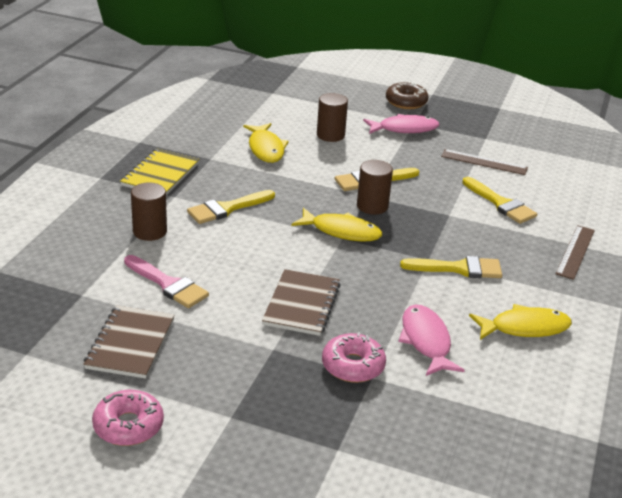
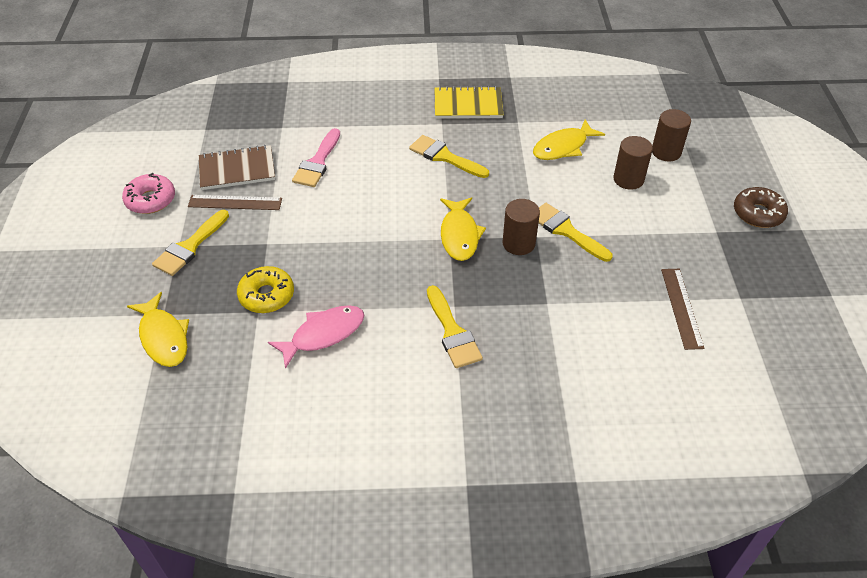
camera: 70 degrees right, 15 degrees up
(150, 231) = (381, 129): brown cylinder -> brown cylinder (666, 152)
(301, 304) = (333, 242): brown notebook -> none
(353, 366) = (266, 295): pink donut -> yellow donut
(404, 129) = (694, 227): pink fish -> none
(501, 204) = (602, 340): yellow brush -> yellow brush (190, 247)
(525, 328) = (382, 404): yellow fish -> yellow fish (163, 337)
(575, 251) = (550, 425): brown ruler -> brown ruler (235, 202)

